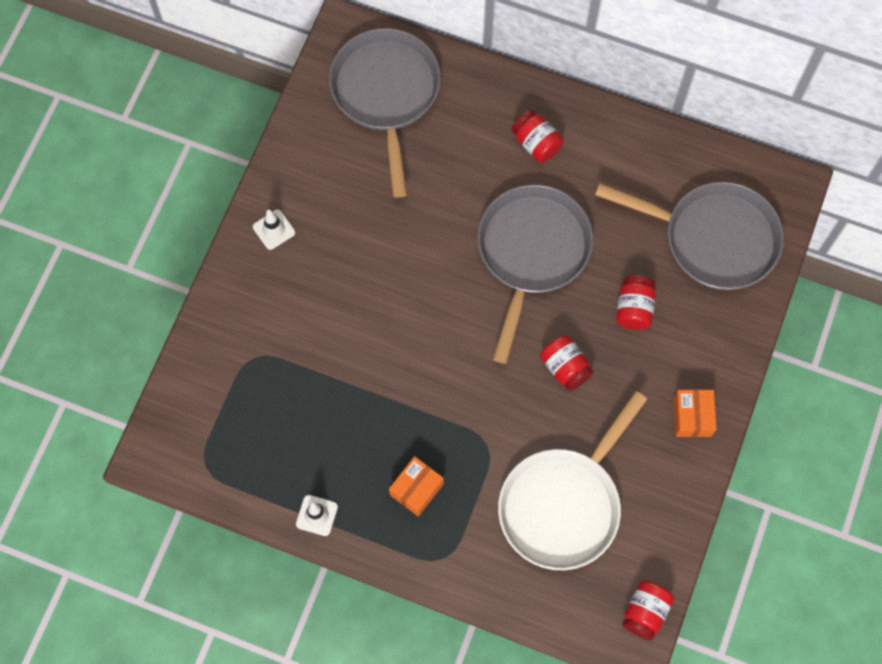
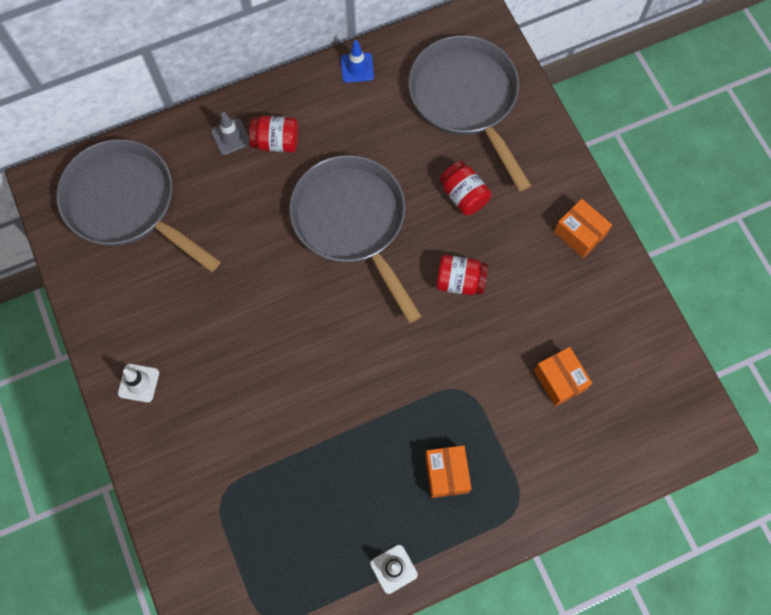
camera: 45 degrees left, 0 degrees up
(507, 110) = (231, 137): none -> grey traffic cone
(563, 504) = (559, 380): white pan -> orange box
(645, 612) = (691, 400): red jar -> none
(654, 140) = (357, 68): none -> blue traffic cone
(713, 238) = (466, 99): grey pan -> grey pan turned 90 degrees counterclockwise

